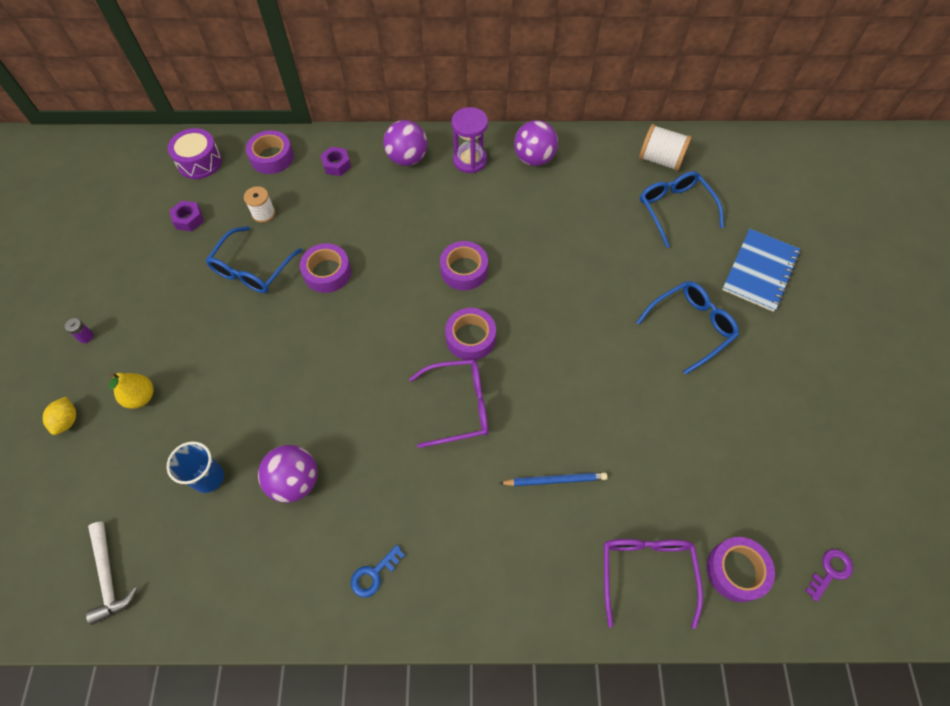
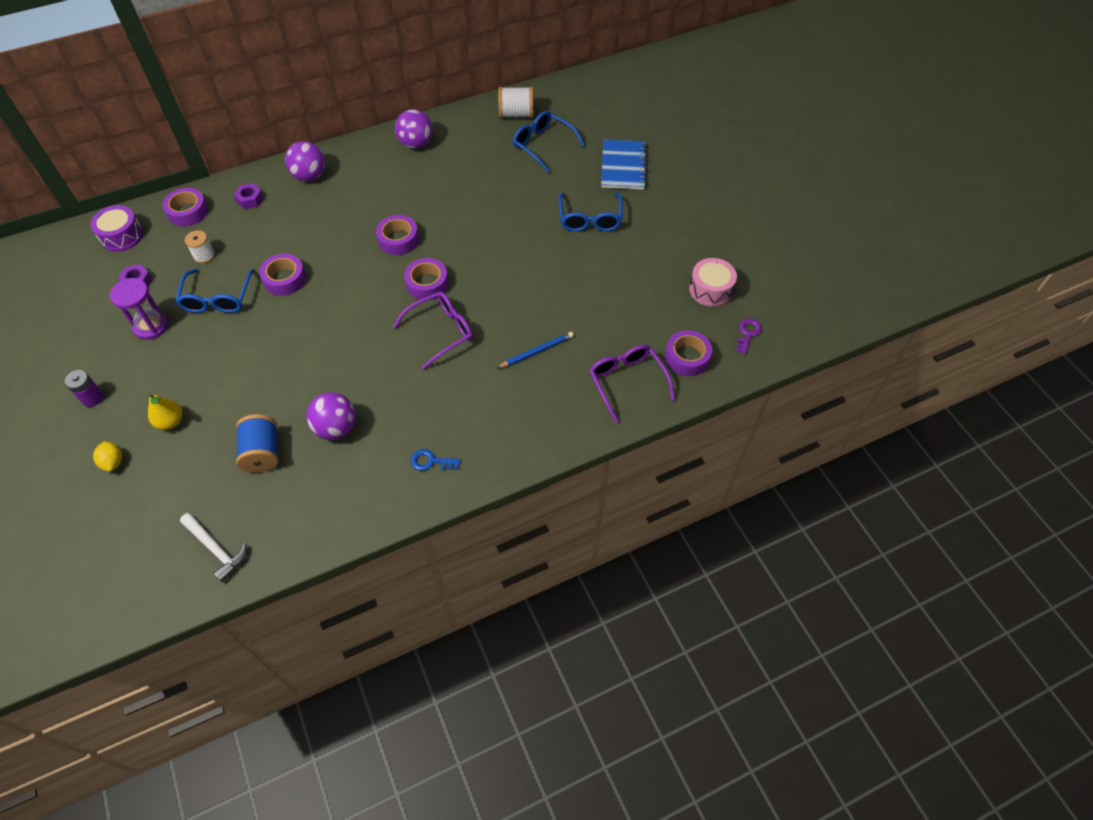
camera: 25 degrees left, 5 degrees down
(86, 336) = (93, 398): purple battery -> purple battery, size x1.52
(208, 477) = (262, 453): blue cup -> blue spool
(374, 574) = (431, 461): blue key -> blue key turned 75 degrees clockwise
(470, 160) = (364, 161): purple hourglass -> purple hourglass (151, 326)
(691, 327) = (590, 219): blue glasses -> blue glasses turned 150 degrees clockwise
(804, 485) = (710, 290): none -> pink drum

